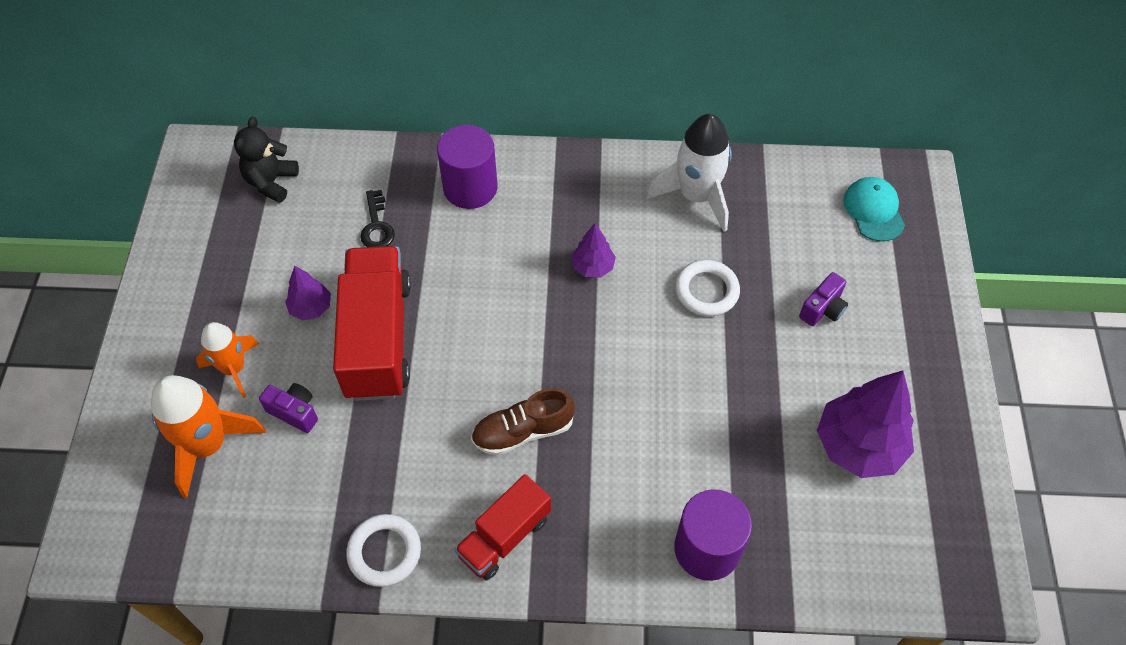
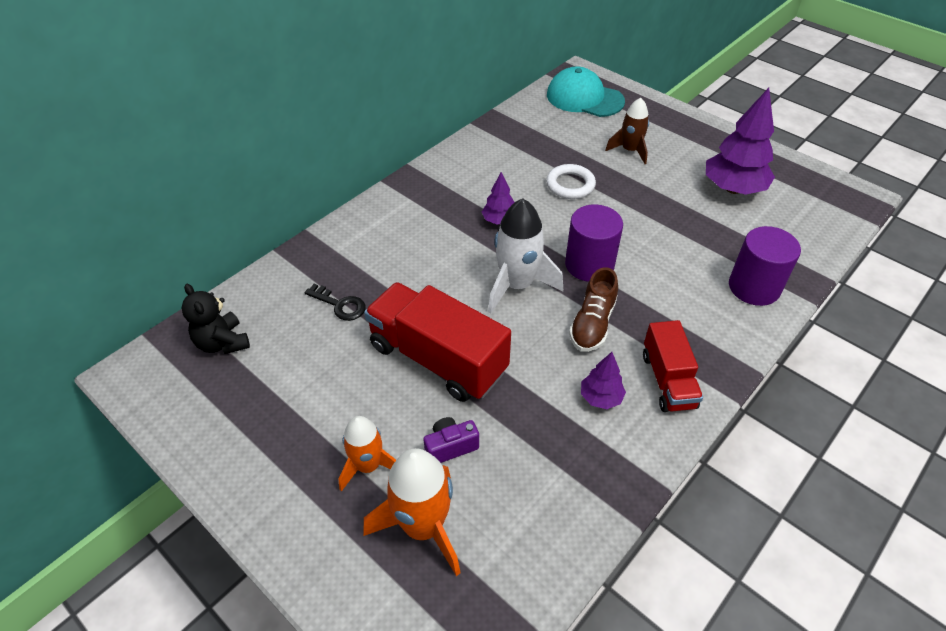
camera: 50 degrees left, 10 degrees down
(311, 308) = (367, 383): purple tree -> purple tree (600, 397)
(384, 552) = (625, 458): white ring -> none
(470, 187) = (369, 240): purple cylinder -> purple cylinder (589, 264)
(696, 196) = (498, 151): white rocket -> white rocket (517, 285)
(822, 309) = (630, 150): purple camera -> brown rocket
(873, 211) = (584, 98): turquoise cap -> turquoise cap, size x1.52

